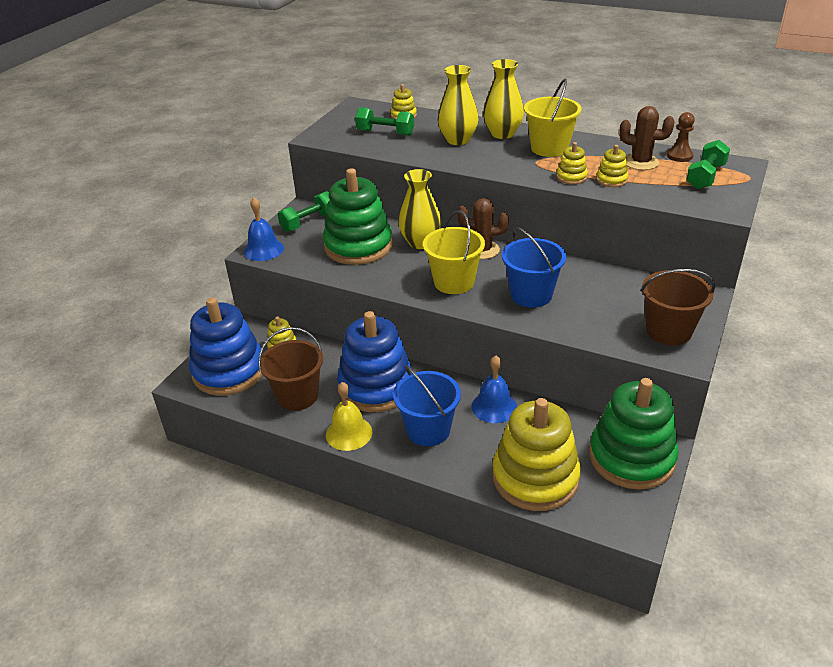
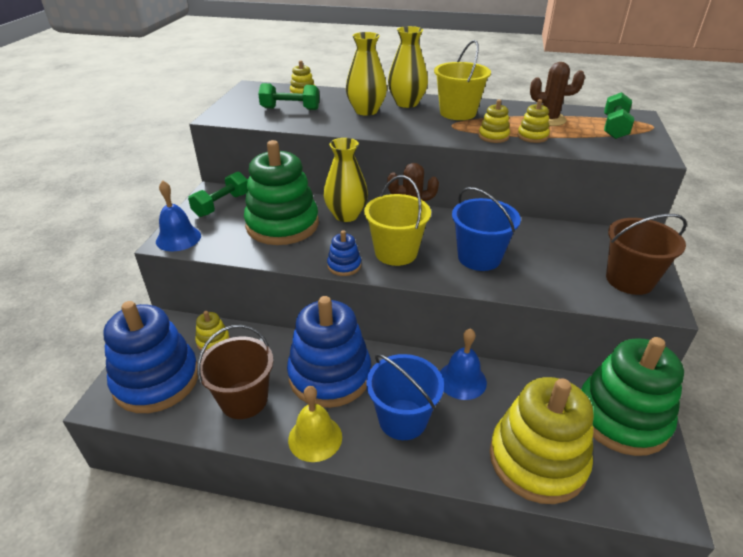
camera: 15 degrees left, 0 degrees up
(402, 289) = (344, 266): none -> blue stacking toy
(679, 156) = (579, 112): brown pawn -> none

